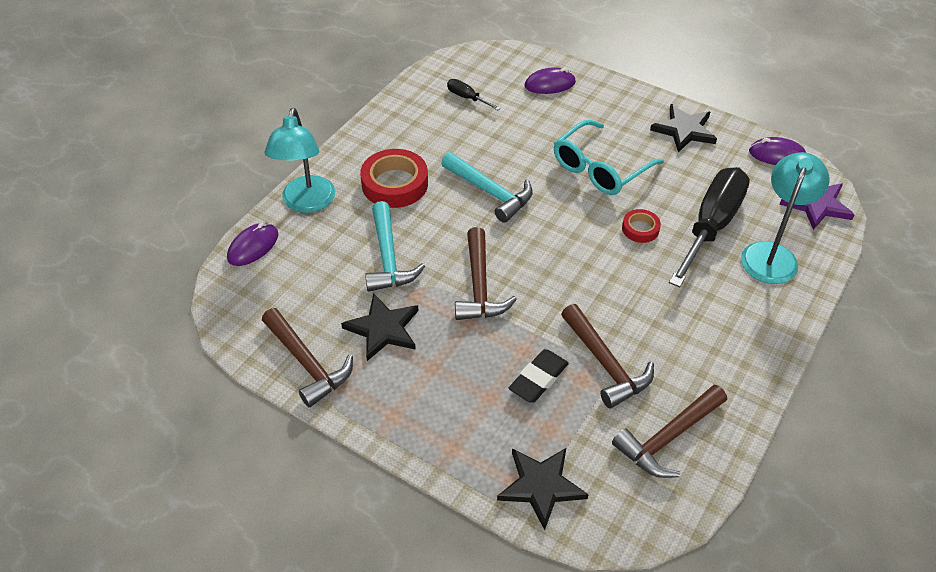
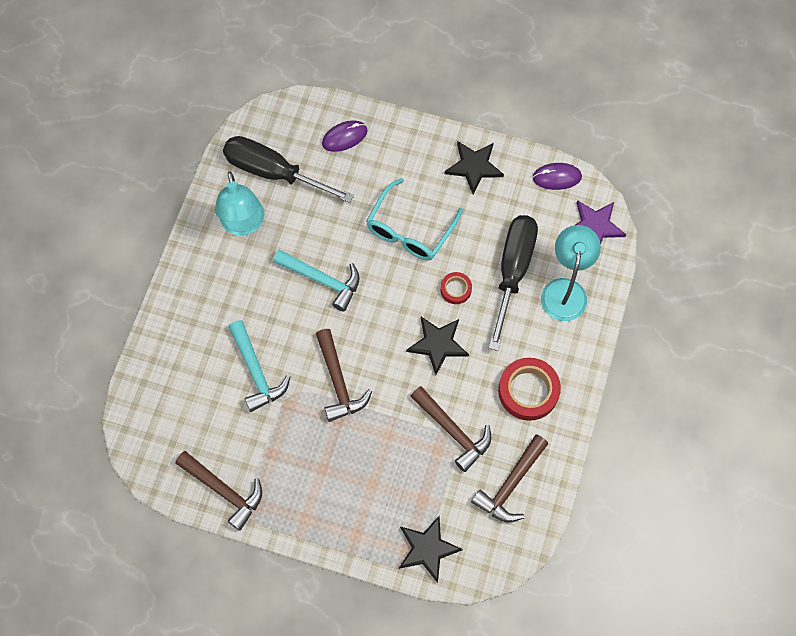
camera: 15 degrees left, 20 degrees up
(253, 246) = (139, 389): purple mouse -> none
(307, 203) = (169, 331): turquoise lamp -> turquoise lamp (243, 224)
(383, 329) = (273, 443): black star -> black star (438, 344)
(395, 184) = (238, 291): red tape -> red tape (528, 391)
(467, 98) = (274, 172): black screwdriver -> black screwdriver, size x2.31
(538, 379) = (405, 458): black eraser -> none

